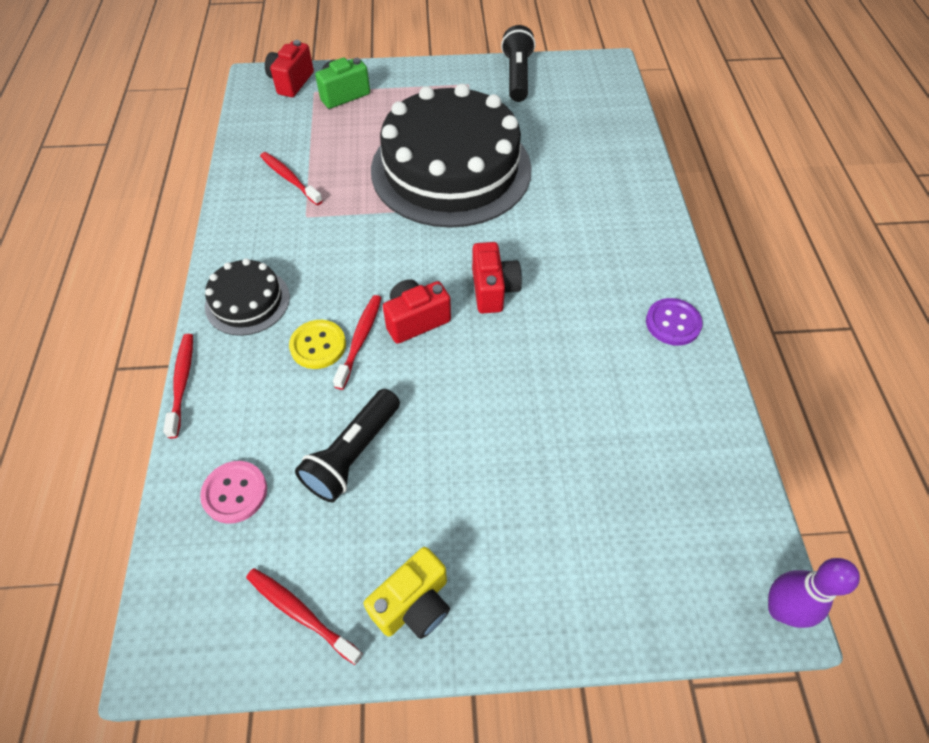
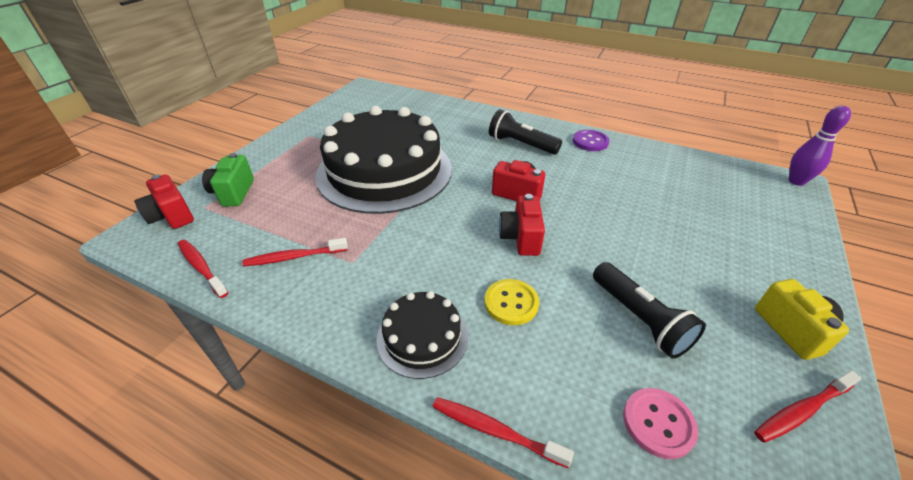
camera: 60 degrees left, 15 degrees down
(360, 340) = (521, 275): red toothbrush -> red toothbrush (201, 267)
(517, 76) = (329, 116): black flashlight -> black flashlight (521, 144)

